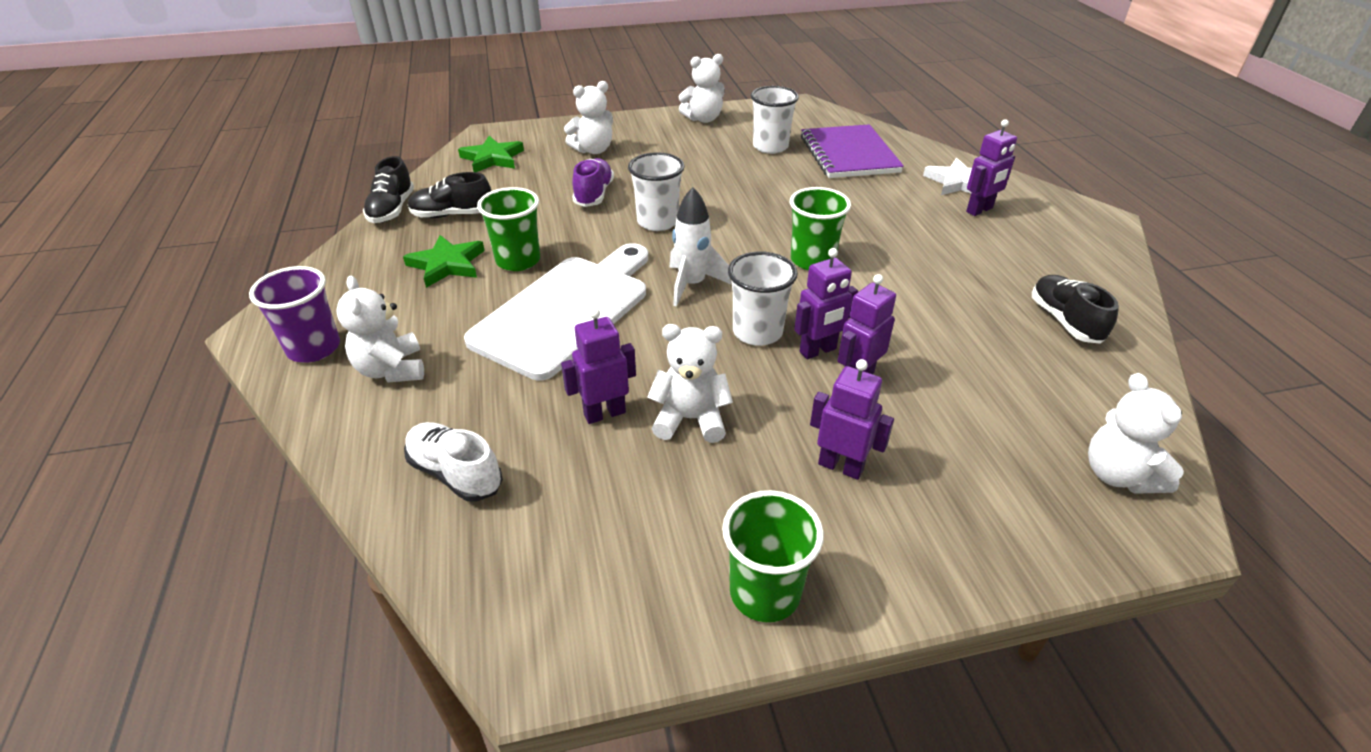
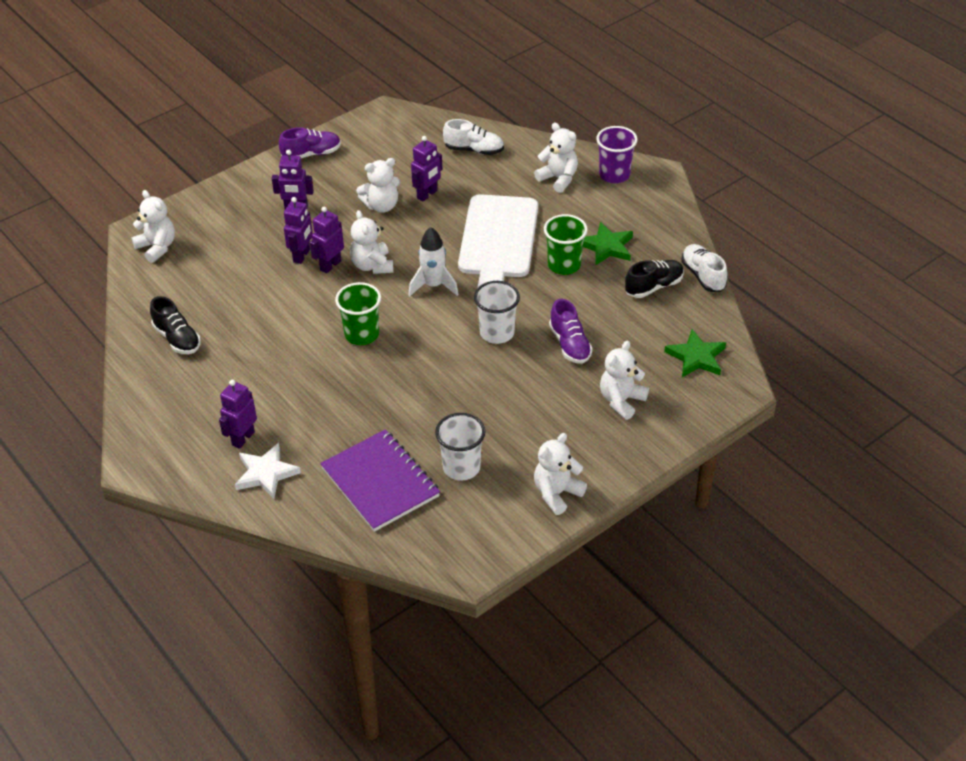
camera: 155 degrees right, 5 degrees up
(392, 210) = (703, 276): black shoe -> white shoe
(757, 332) = (372, 265): white cup -> white teddy bear
(764, 593) = (311, 154): green cup -> purple shoe

